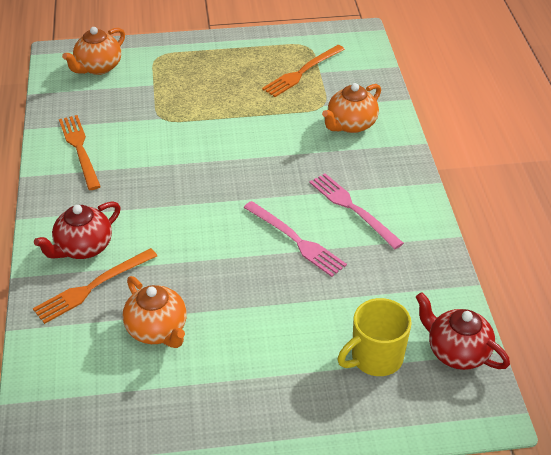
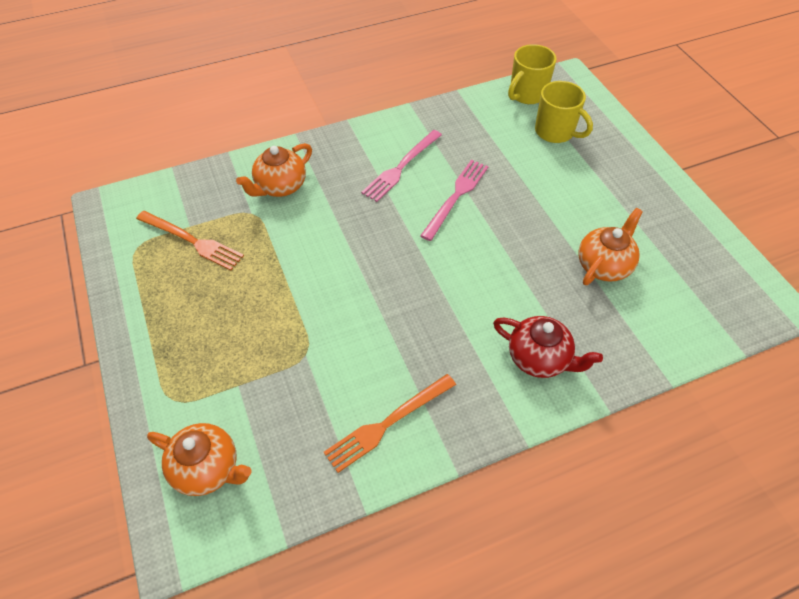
camera: 105 degrees left, 10 degrees up
(92, 287) = (584, 331): orange fork -> none
(350, 125) = (280, 187): orange teapot -> orange teapot turned 105 degrees clockwise
(456, 351) = (526, 94): red teapot -> yellow mug

